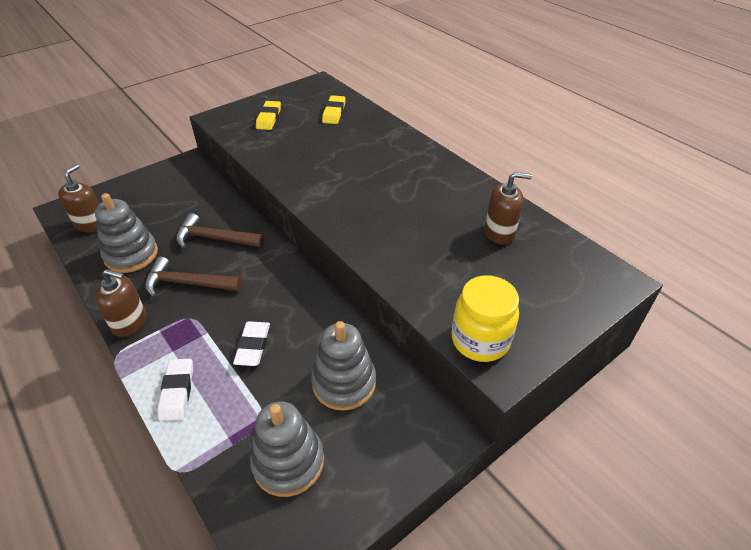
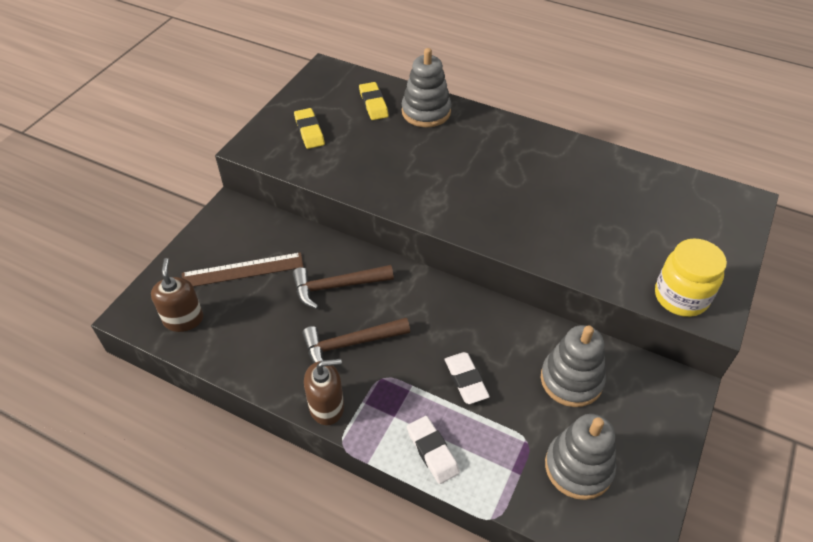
camera: 25 degrees left, 5 degrees up
(131, 255) = (263, 337): grey stacking toy -> grey stacking toy (426, 112)
(159, 205) = (243, 270): none -> brown ruler
(499, 233) = (626, 189): brown soap dispenser -> none

